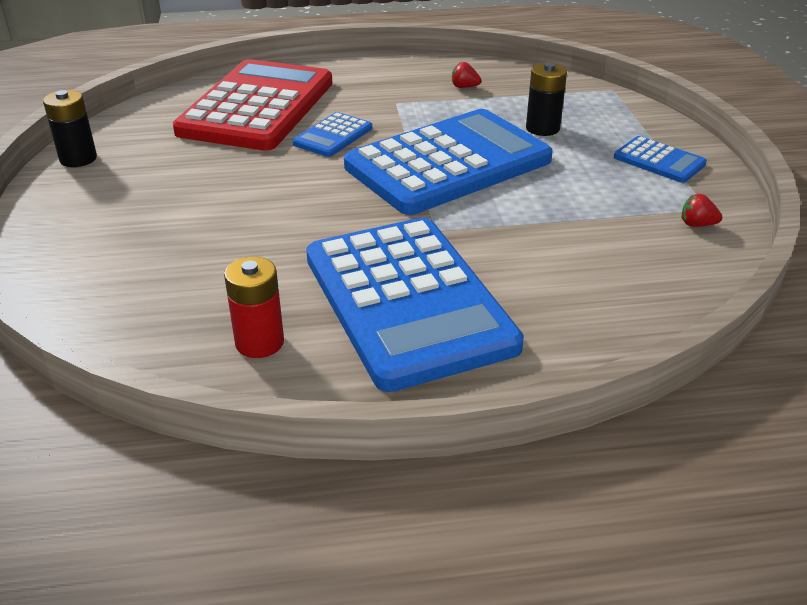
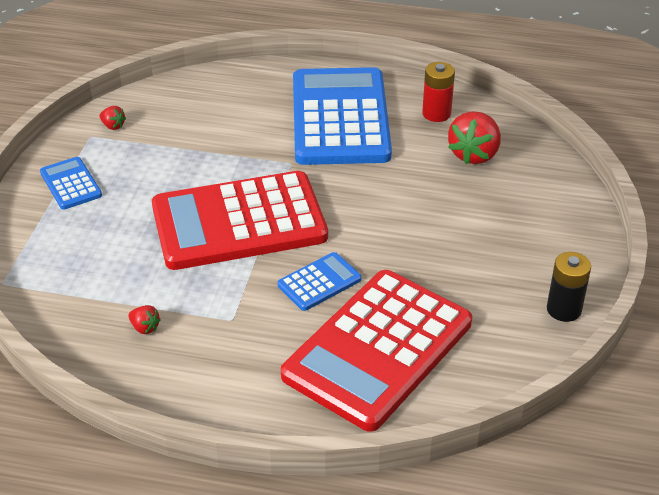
camera: 160 degrees left, 5 degrees up
(188, 291) = (474, 154): none -> red strawberry
(448, 163) = (239, 222): blue calculator -> red calculator
(542, 128) = (125, 244): black battery -> none

